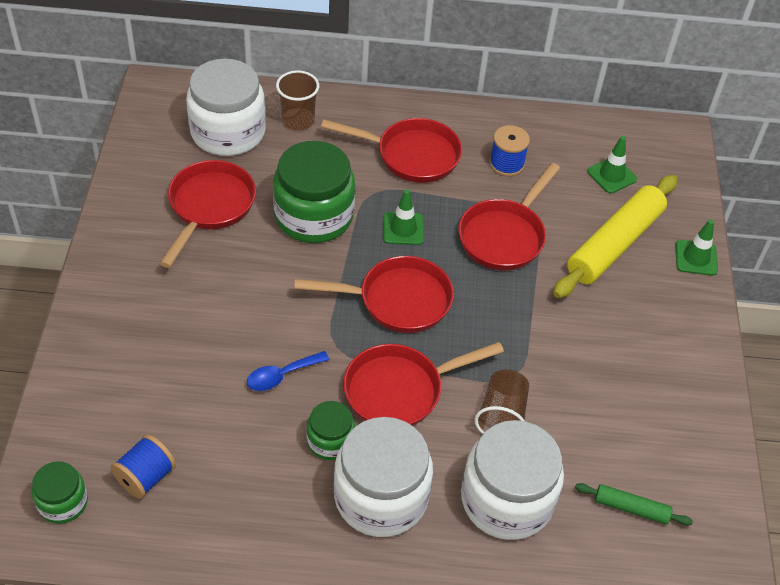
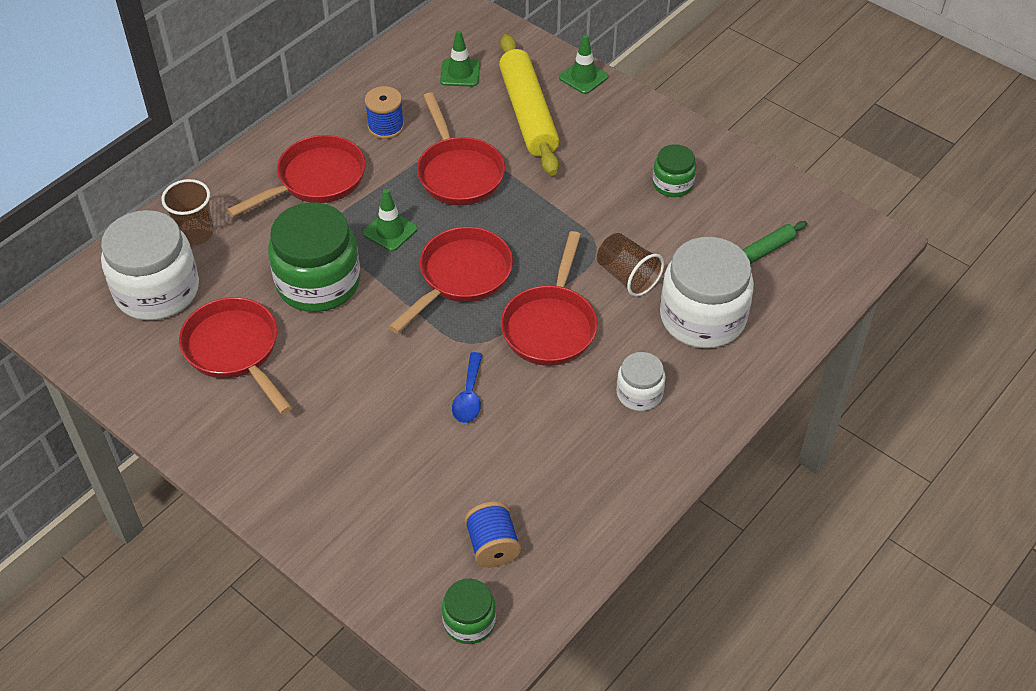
camera: 50 degrees left, 0 degrees up
(330, 441) = (561, 398): green jar -> green jar (672, 184)
(381, 497) = (639, 393): white jar -> white jar, size x0.52

